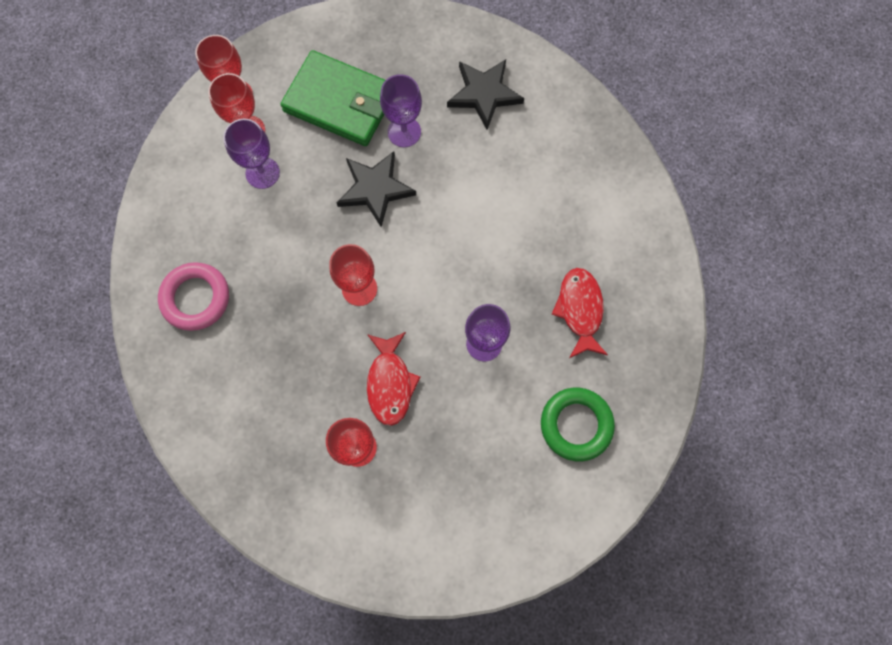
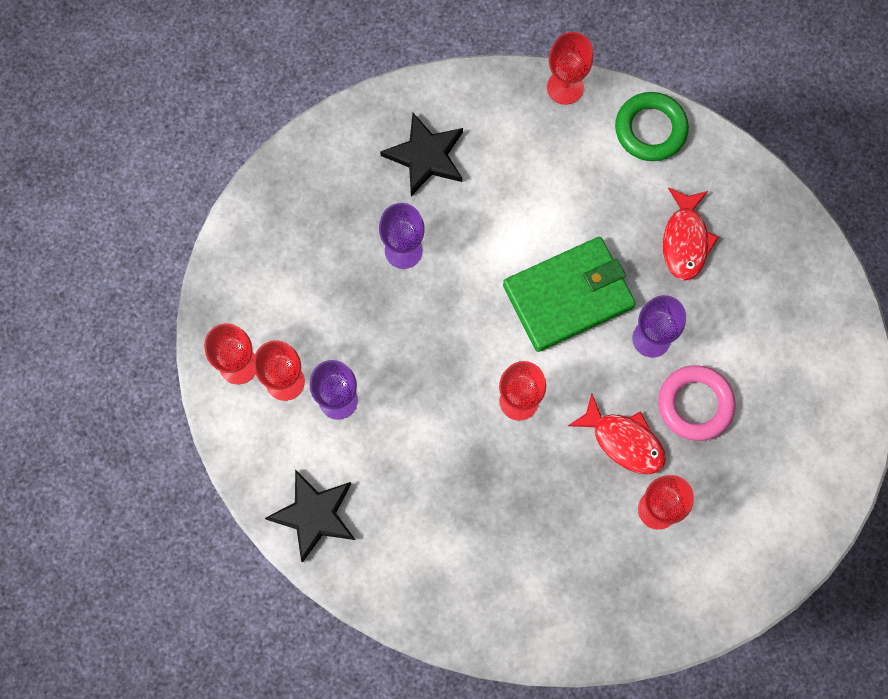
camera: 50 degrees left, 0 degrees up
(196, 298) = (411, 546): pink ring -> pink ring (695, 404)
(340, 102) = (326, 281): green wallet -> green wallet (568, 296)
(375, 189) = (437, 317): black star -> black star (314, 515)
(576, 424) = (777, 322): green ring -> green ring (650, 129)
(580, 310) = (685, 240): red fish -> red fish turned 120 degrees counterclockwise
(618, 142) = (565, 87): none -> red goblet

